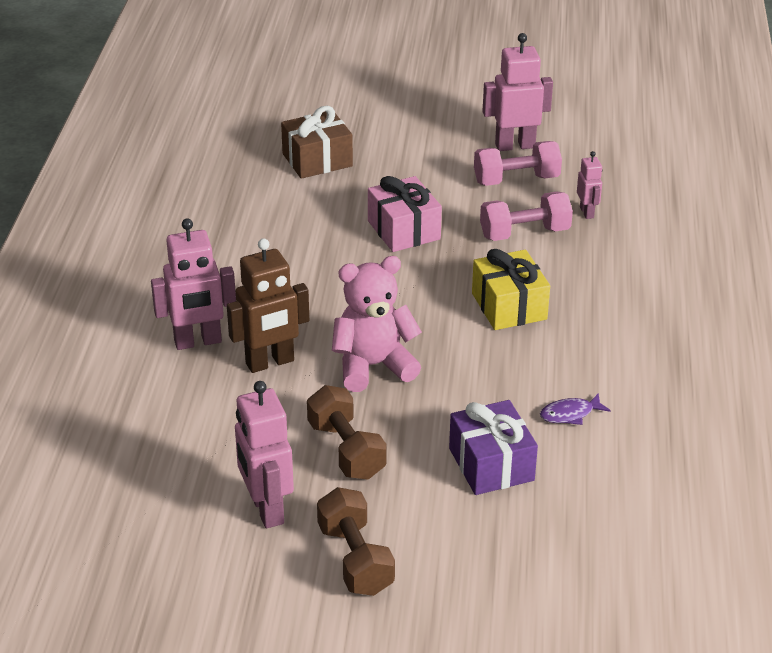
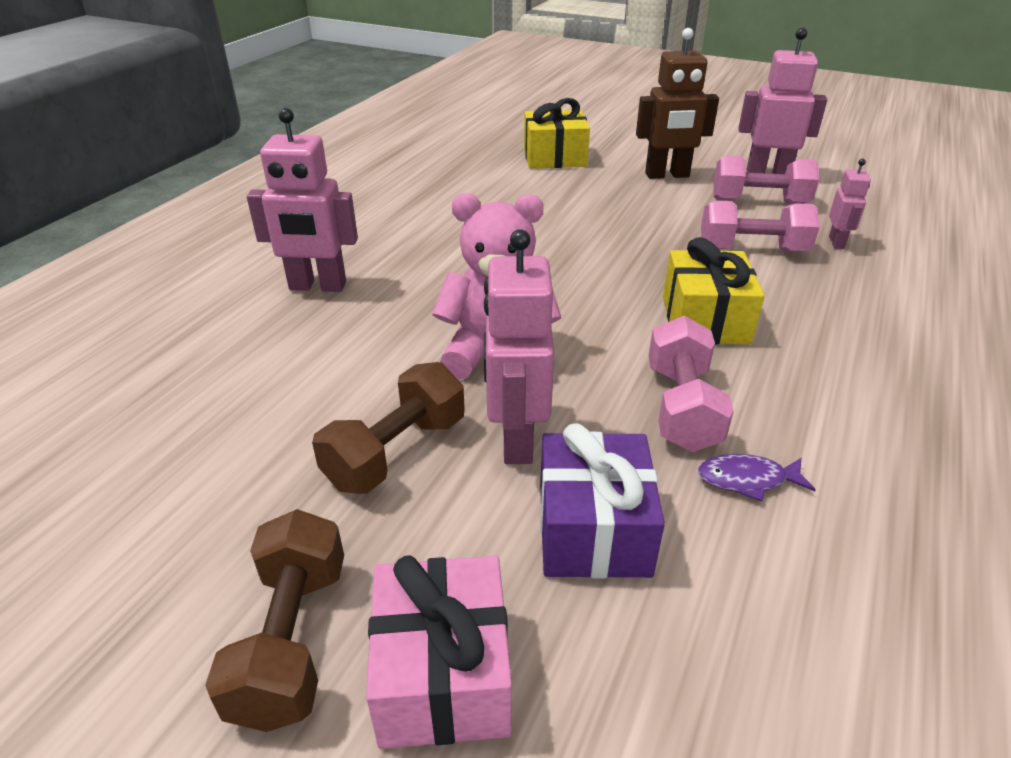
camera: 20 degrees right, 0 degrees up
(266, 509) = (229, 511): pink robot -> pink robot (516, 439)
(270, 362) = (378, 323): brown robot -> brown robot (667, 175)
(317, 160) = (554, 157): brown gift -> yellow gift
(346, 450) = (396, 452): brown dumbbell -> brown dumbbell turned 45 degrees clockwise
(403, 230) = (611, 224): pink gift -> pink gift (443, 674)
(515, 377) = (682, 407): none -> pink dumbbell

